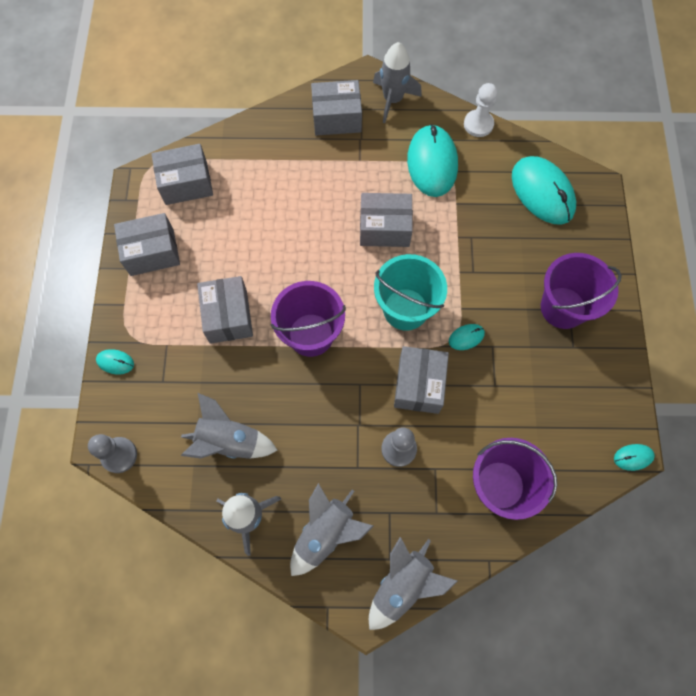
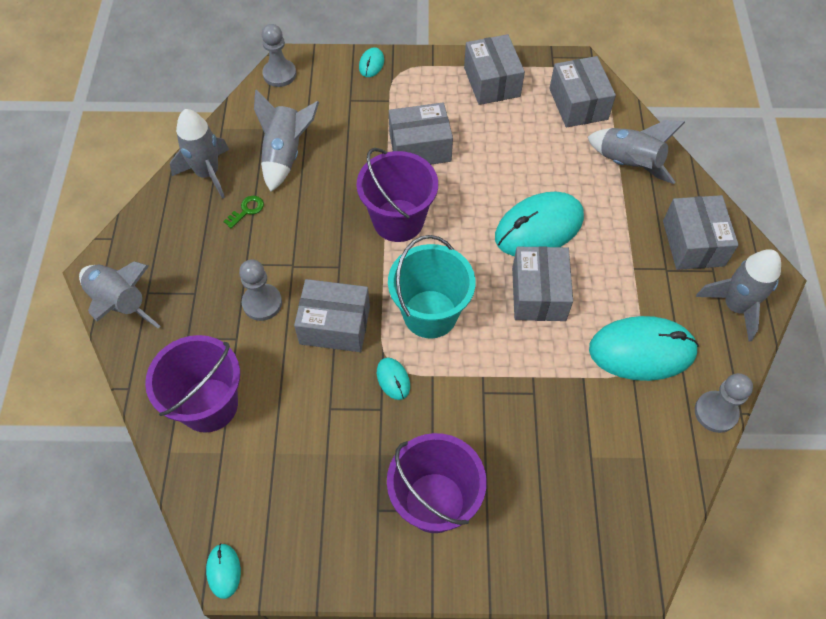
camera: 90 degrees right, 10 degrees down
(296, 473) = (247, 210): none -> green key
(325, 533) = (183, 236): grey rocket -> grey rocket (628, 164)
(478, 124) = (715, 412): white pawn -> grey pawn
(542, 192) = (613, 492): turquoise mouse -> turquoise mouse (539, 227)

